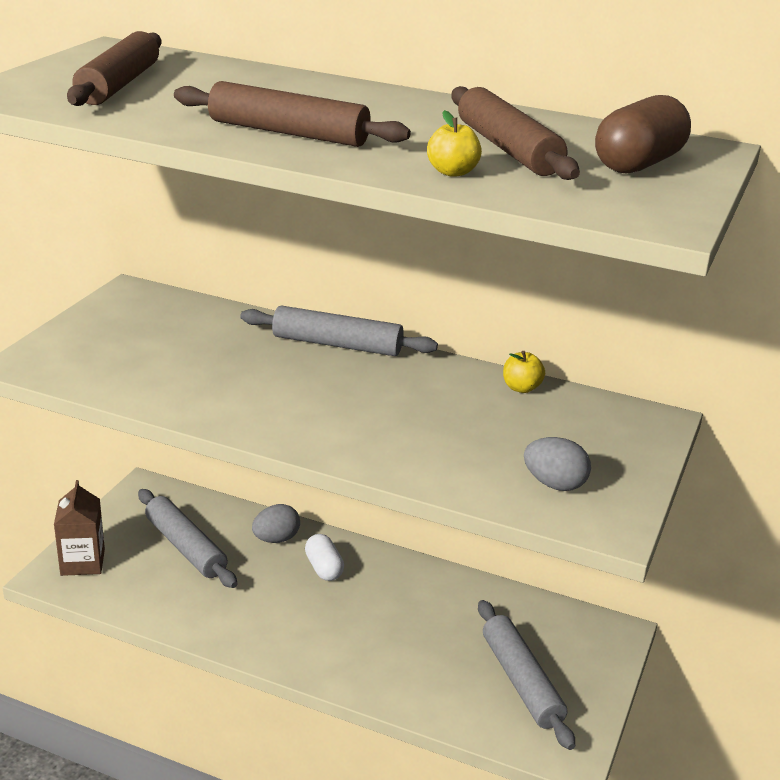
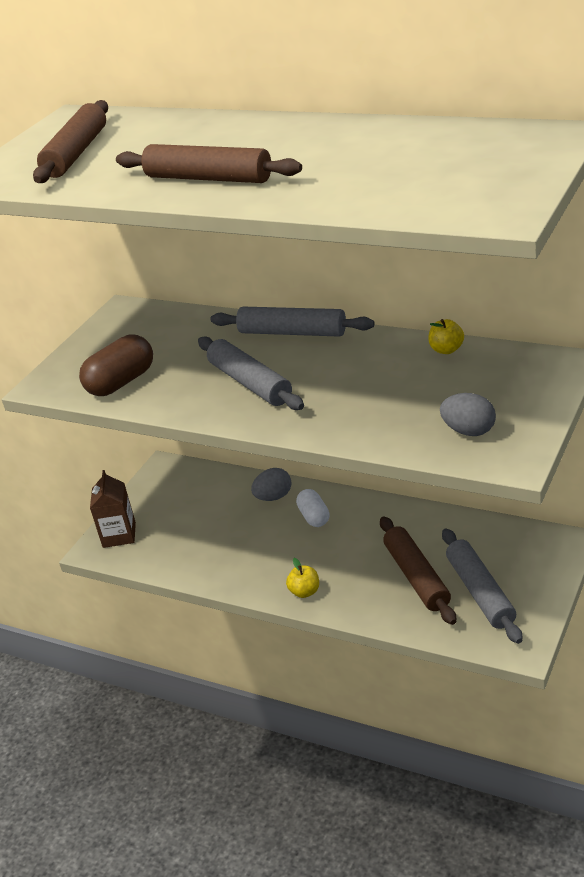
camera: 10 degrees right, 5 degrees up
(185, 547) = (200, 513): grey rolling pin -> grey rolling pin (250, 383)
(452, 172) = (337, 195): yellow apple -> yellow apple (305, 592)
(508, 149) = (386, 164): brown rolling pin -> brown rolling pin (417, 577)
(638, 164) = (495, 160): brown capsule -> brown capsule (121, 382)

